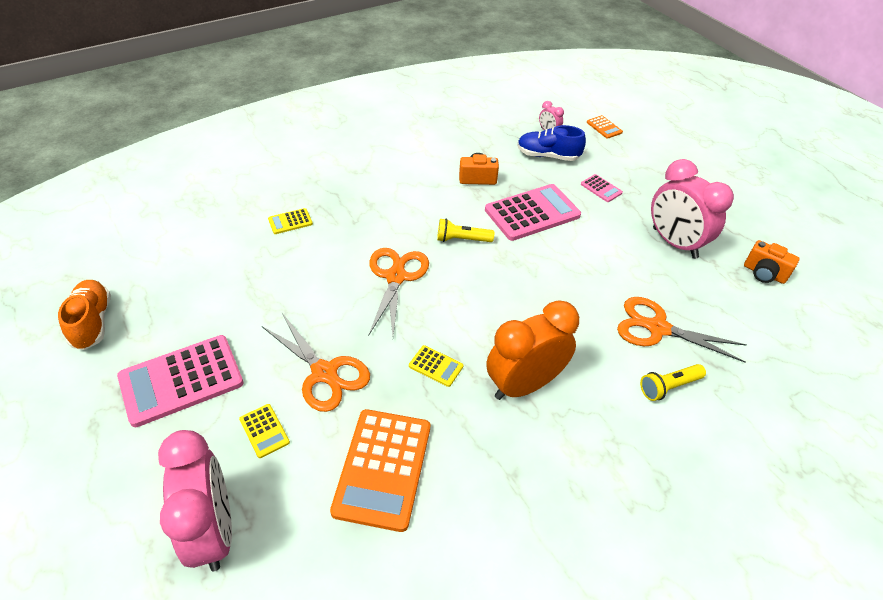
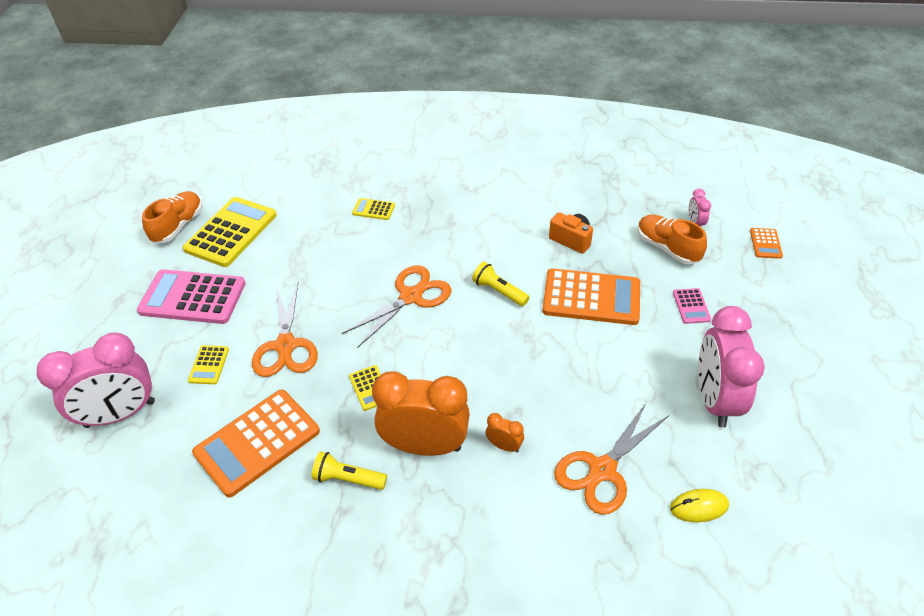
camera: 40 degrees right, 0 degrees up
(162, 302) = (231, 232): none -> yellow calculator
(213, 530) = (120, 414): pink clock -> pink clock turned 45 degrees clockwise
(532, 213) = (591, 297): pink calculator -> orange calculator
(547, 156) = (667, 248): blue shoe -> orange shoe
(579, 350) = (504, 446): none -> orange clock
(657, 328) = (602, 470): orange scissors -> orange scissors turned 105 degrees counterclockwise
(668, 387) = (554, 528): yellow flashlight -> yellow flashlight (348, 478)
(733, 317) = (699, 507): none -> yellow mouse
(764, 273) = (789, 485): orange camera -> none

